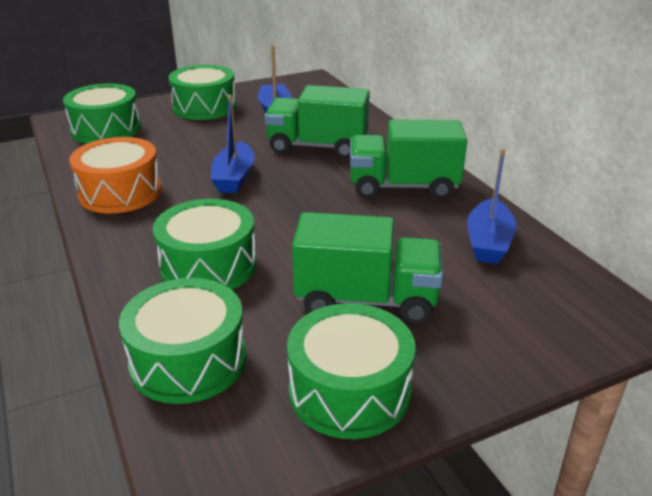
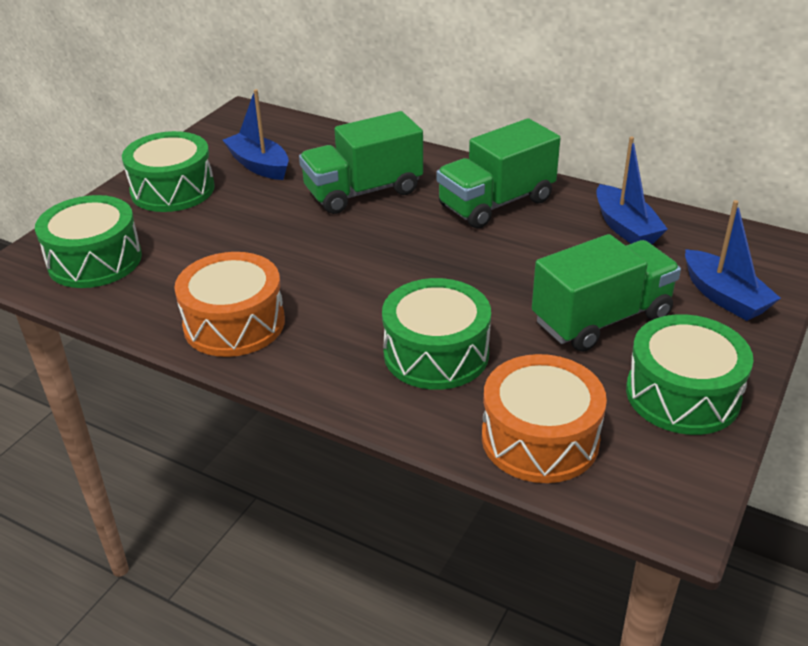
camera: 35 degrees left, 5 degrees up
(188, 360) = (540, 438): green drum -> orange drum
(234, 177) = (329, 258): blue boat -> blue boat (724, 297)

